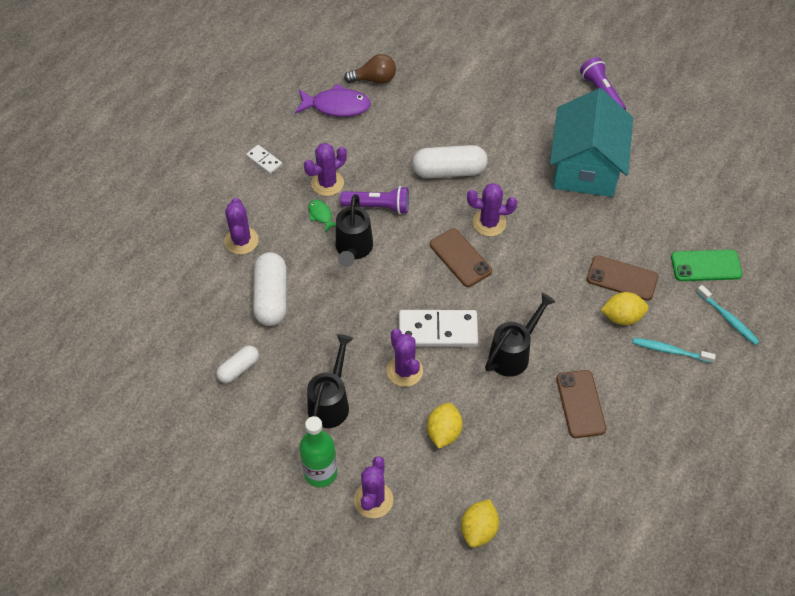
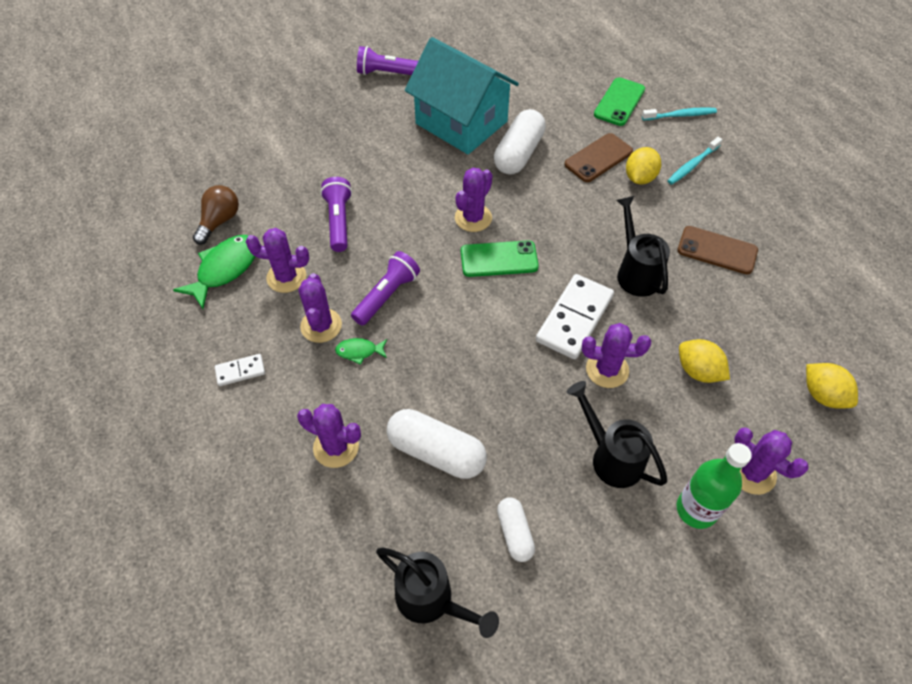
camera: 60 degrees left, 0 degrees up
(336, 106) = (225, 269): purple fish -> green fish
(353, 142) = (286, 277): none -> purple cactus
(353, 249) = (426, 343): black watering can -> black watering can (431, 600)
(424, 144) = (339, 221): none -> purple flashlight
(449, 171) = (388, 218): white capsule -> white capsule (518, 153)
(460, 258) = (499, 259): brown phone -> green phone

